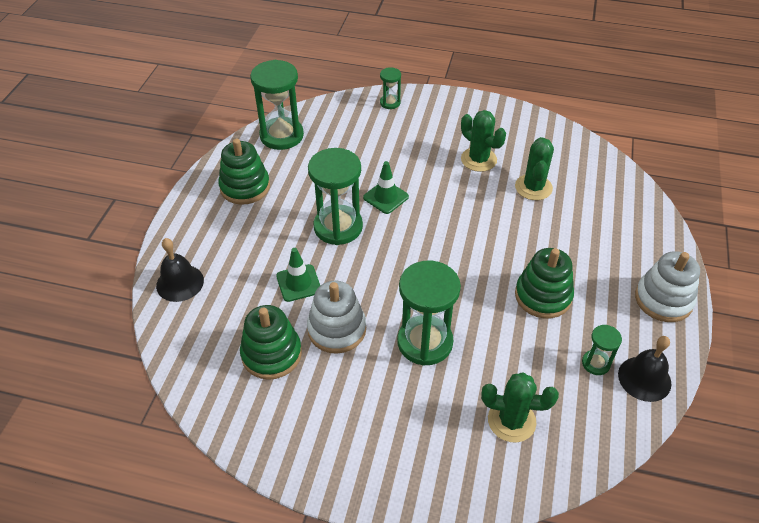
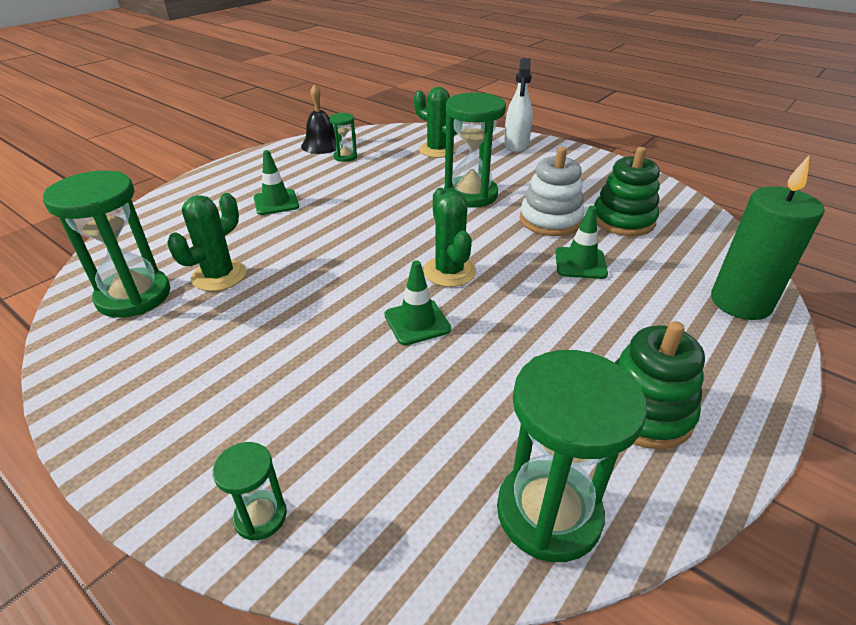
camera: 155 degrees left, 10 degrees down
(180, 283) = (740, 302): black bell -> green candle
(338, 227) = (506, 305): green hourglass -> green hourglass (134, 296)
(427, 476) = (516, 145): none -> white spray bottle
(478, 159) = (238, 332): green cactus -> green cactus (449, 271)
(543, 296) = (336, 194): green stacking toy -> none
(580, 267) = (276, 202): none -> green traffic cone
(663, 300) = (242, 170): white stacking toy -> none

